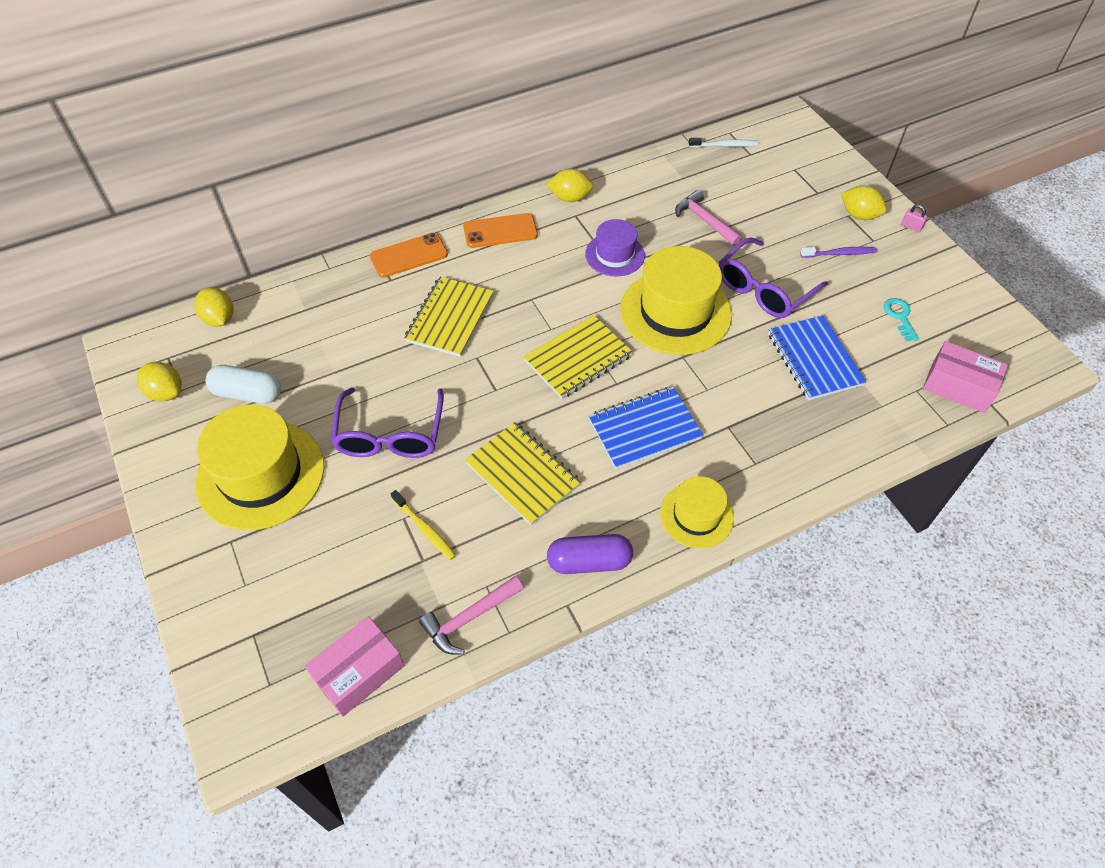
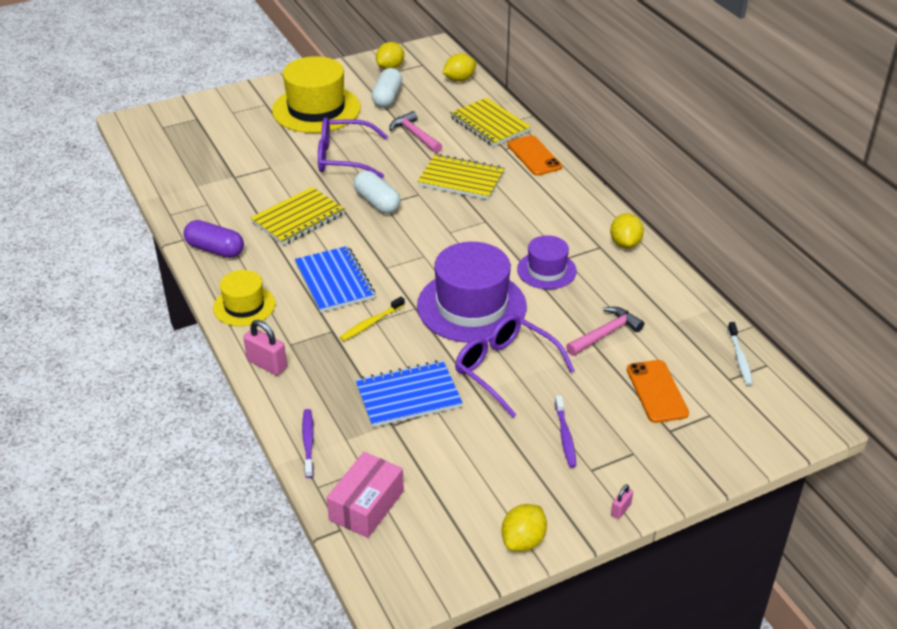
camera: 90 degrees right, 15 degrees down
(359, 672) = (159, 157): pink box -> none
(424, 529) = (259, 176): yellow toothbrush -> yellow toothbrush (371, 323)
(469, 618) = (184, 197): pink hammer -> pink hammer (415, 135)
(492, 396) = (377, 202): none -> white capsule
(500, 231) = (571, 202): orange phone -> orange phone (656, 391)
(578, 359) = (414, 246): yellow notebook -> yellow notebook (489, 124)
(589, 562) = (215, 250): purple capsule -> purple capsule turned 60 degrees counterclockwise
(675, 312) = (471, 306): yellow hat -> purple hat
(791, 482) = (267, 364): none -> pink padlock
(859, 215) = (634, 463): yellow lemon -> yellow lemon (523, 541)
(895, 435) = (308, 442): none -> purple toothbrush
(900, 316) = (468, 473): turquoise key -> none

